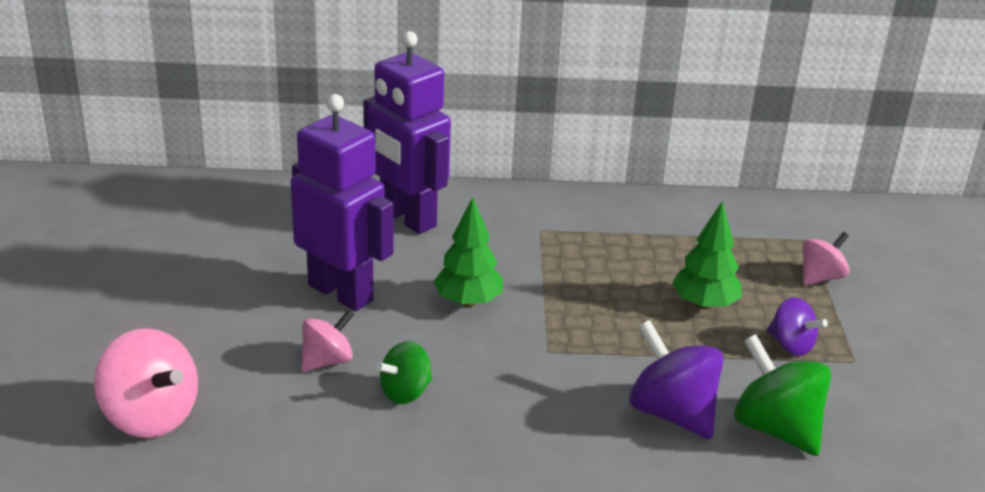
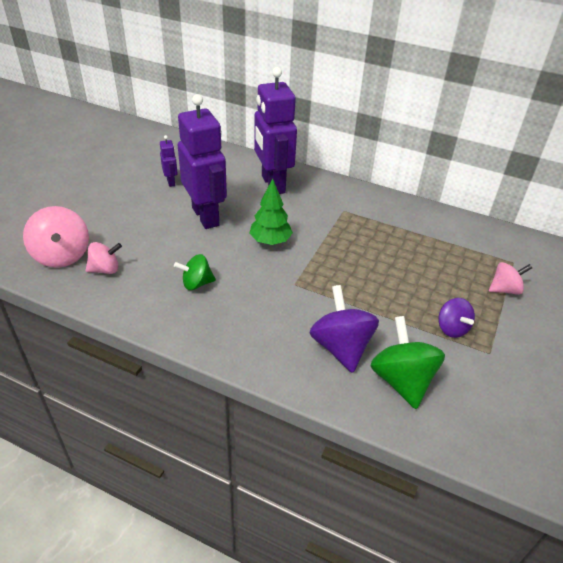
camera: 25 degrees right, 10 degrees up
(241, 255) = (171, 182): none -> purple robot
(327, 361) = (170, 252): pink spinning top -> pink spinning top (105, 269)
(704, 304) = (412, 284): green tree -> none

